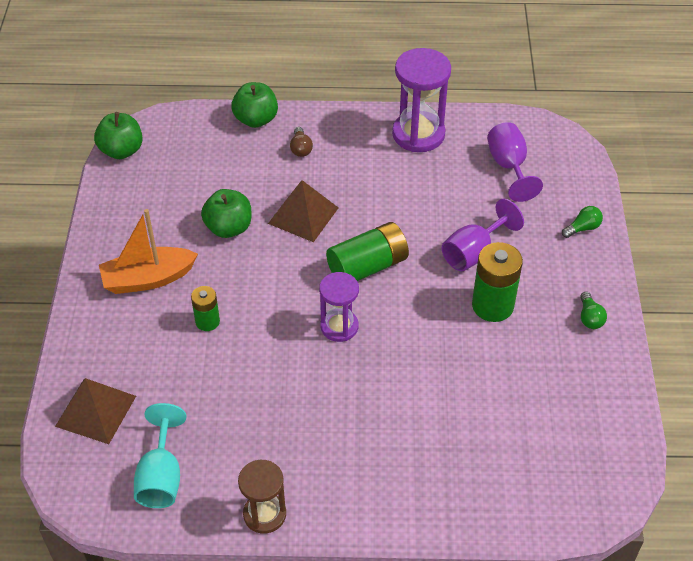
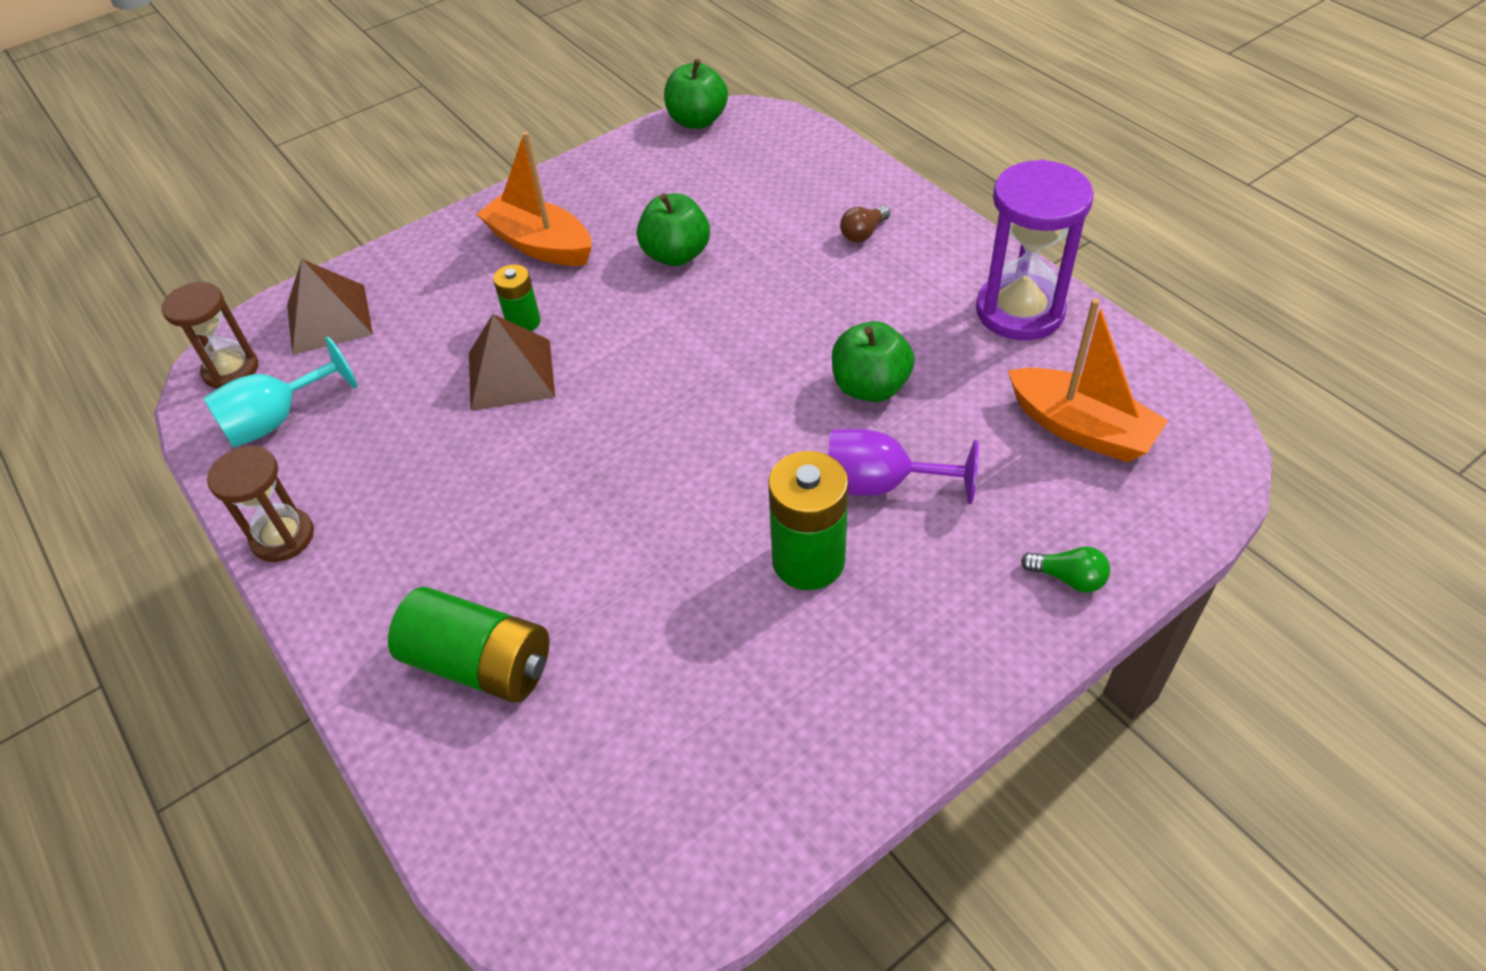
camera: 55 degrees right, 0 degrees up
(87, 482) = (231, 370): none -> brown hourglass
(256, 119) = (862, 175): green apple -> green apple (870, 387)
(303, 215) = (762, 297): brown pyramid -> brown pyramid (511, 374)
(339, 326) = (621, 432): purple hourglass -> none
(368, 266) = (743, 399): green battery -> green battery (480, 663)
(509, 166) = (1080, 428): purple goblet -> orange boat
(589, 318) = (904, 689): green light bulb -> none

